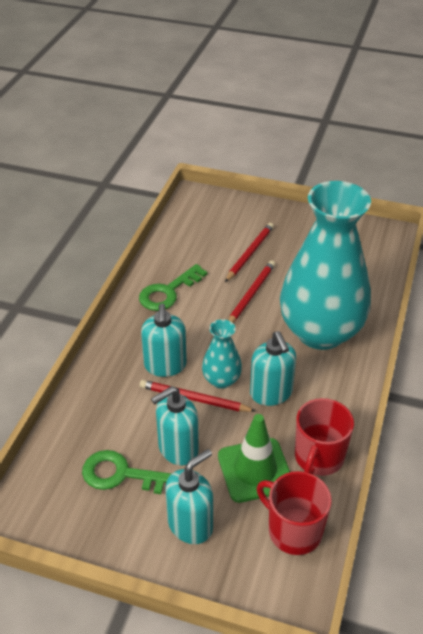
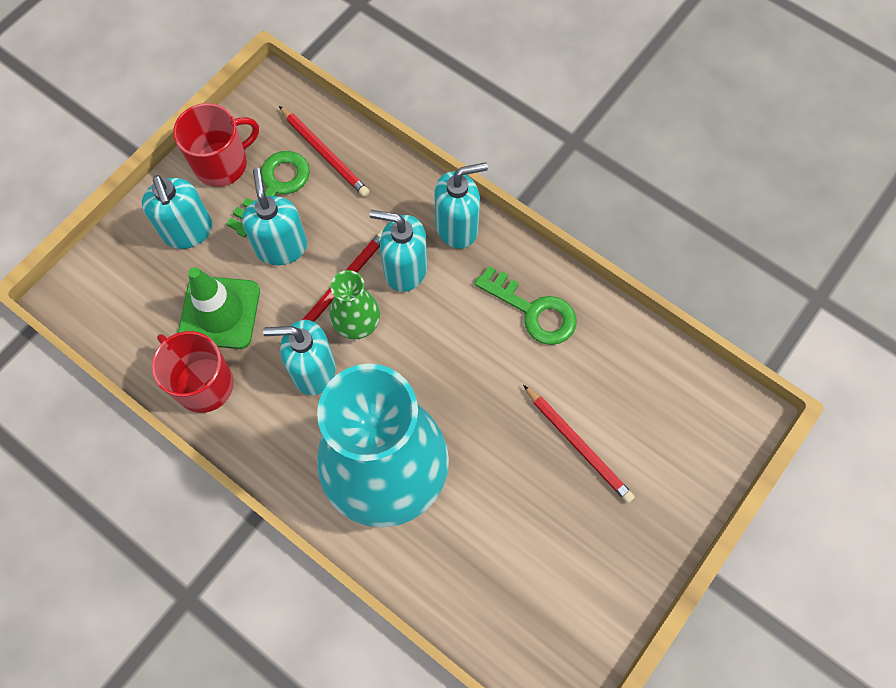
camera: 110 degrees right, 25 degrees up
(117, 346) = (457, 227): none -> turquoise soap dispenser
(168, 292) = (533, 311): green key -> green key turned 150 degrees clockwise
(221, 380) = (357, 323): turquoise vase -> green vase
(251, 294) = (491, 413): red pencil -> red pencil (325, 153)
(293, 530) = (134, 321): red mug -> red mug (222, 164)

